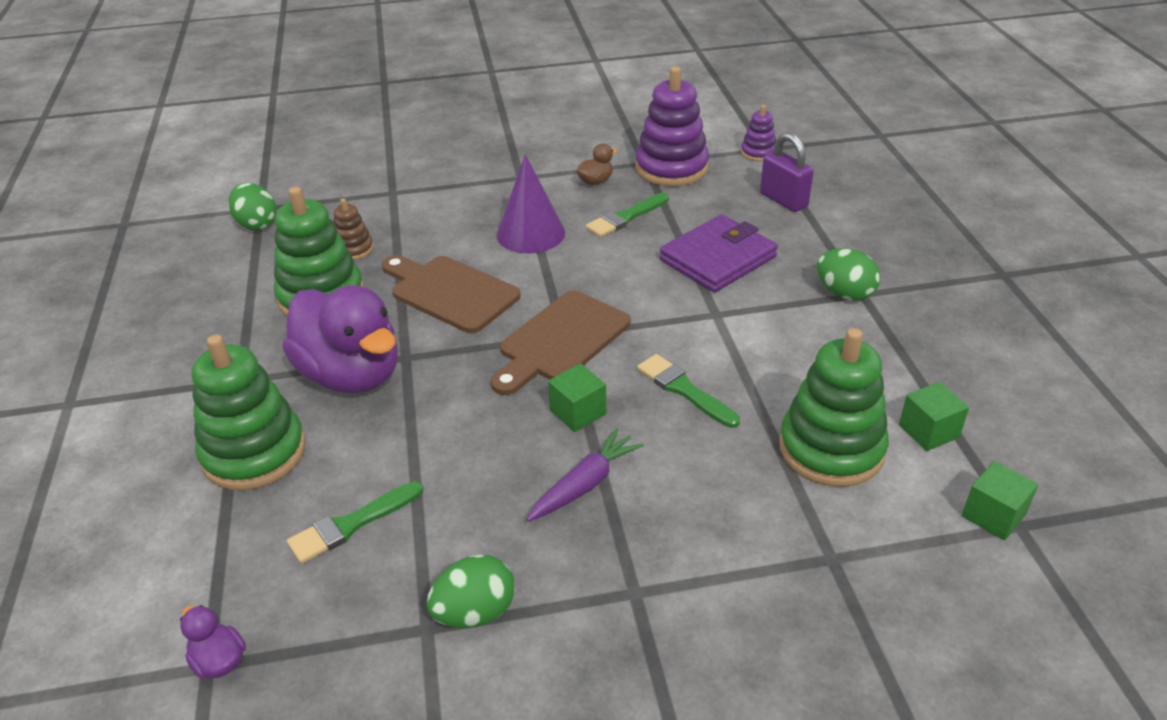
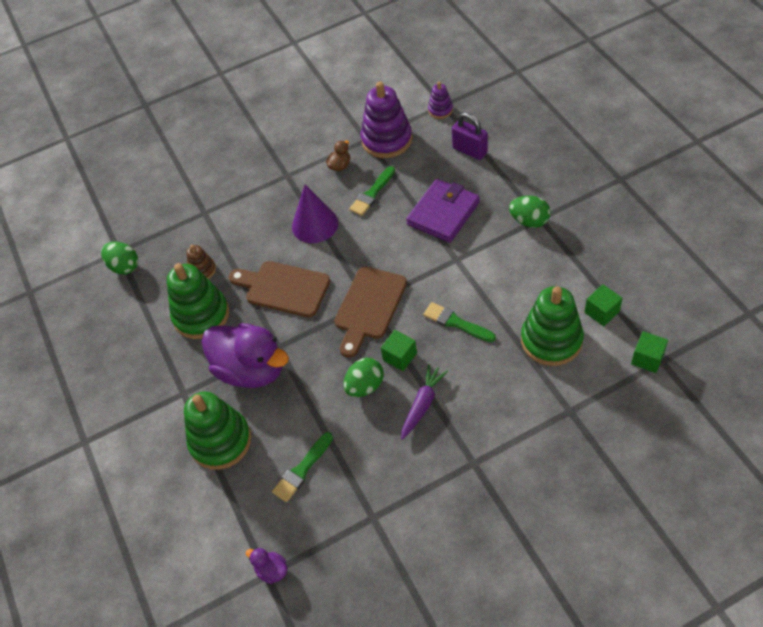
camera: 10 degrees left, 15 degrees up
(475, 612) = (394, 501): green egg -> green egg (365, 386)

